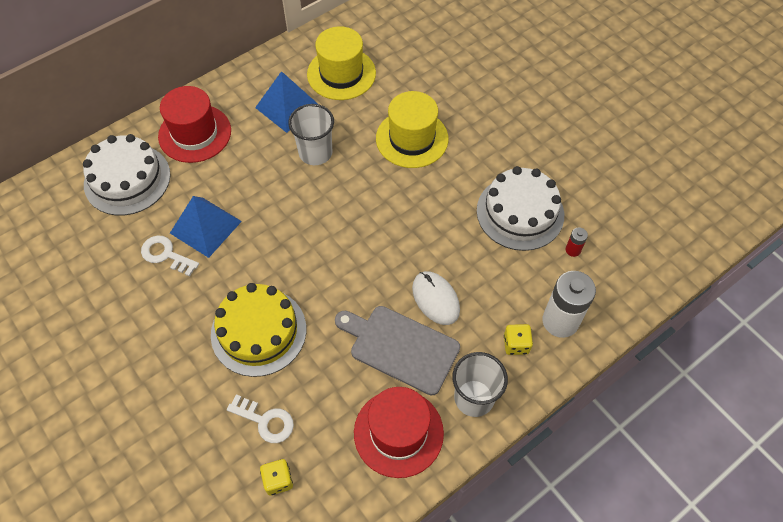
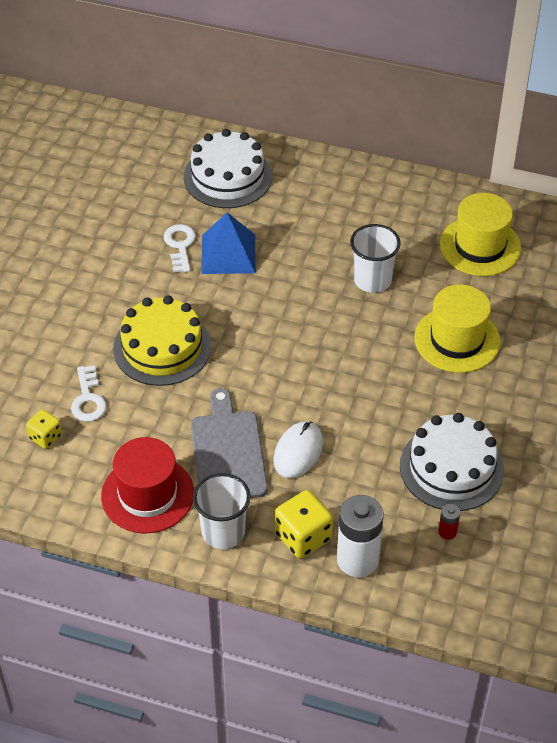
camera: 55 degrees right, 10 degrees down
(195, 133) = (313, 189): red hat -> none
(287, 106) = (403, 231): blue pyramid -> none
(516, 344) = (303, 537): yellow dice -> yellow dice, size x1.64

